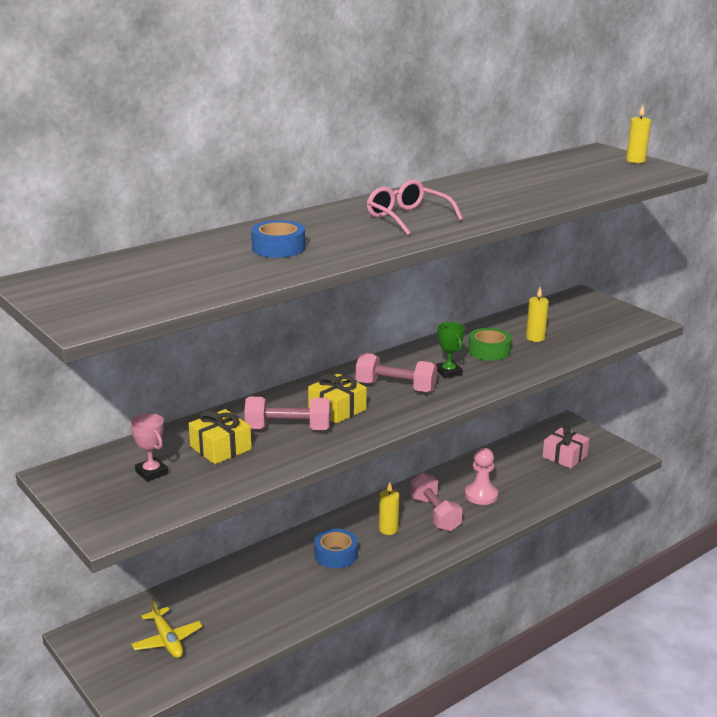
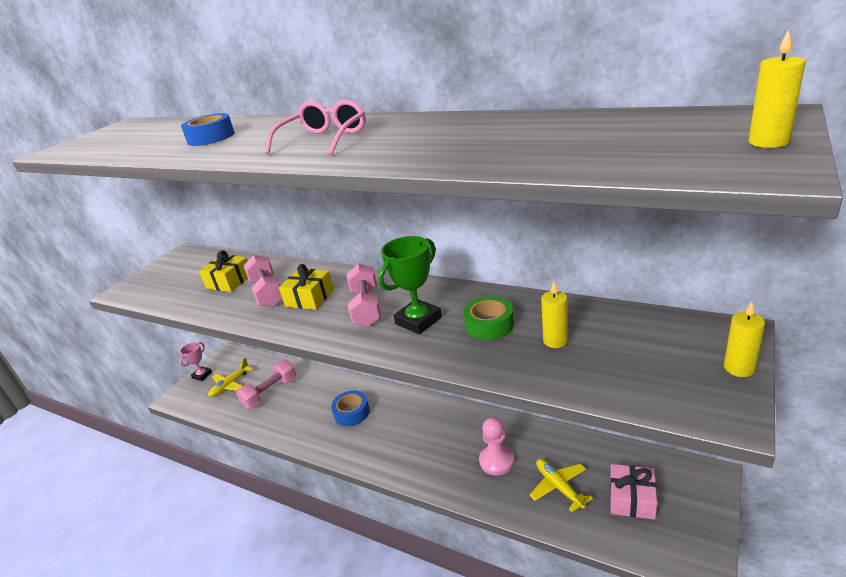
camera: 70 degrees right, 5 degrees up
(151, 472) = (190, 275): pink trophy -> pink trophy (202, 375)
(388, 529) = (402, 425): yellow candle -> yellow candle (739, 368)
(435, 514) = (443, 443): pink dumbbell -> pink dumbbell (270, 393)
(448, 372) = (418, 320): green trophy -> green trophy, size x1.59
(531, 478) = (559, 487): none -> yellow plane

